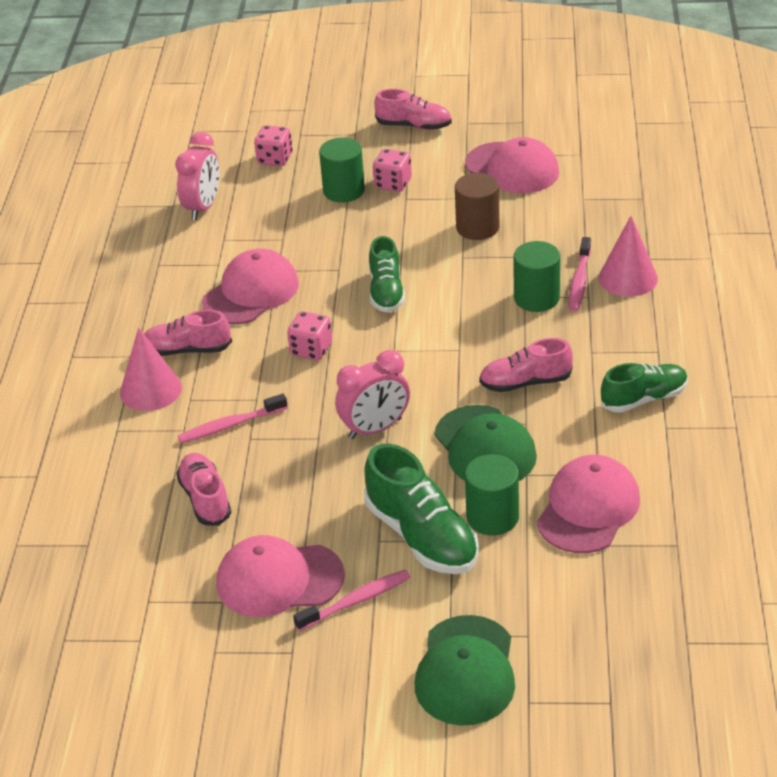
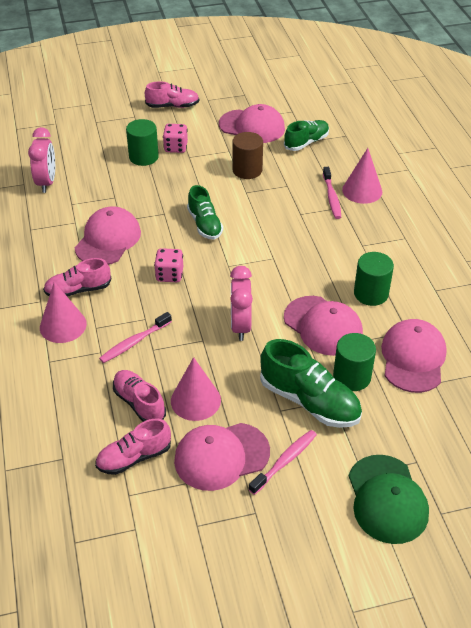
camera: 20 degrees left, 5 degrees up
(275, 159) = (85, 141): pink dice -> none
(276, 508) = (195, 400): none -> pink cone
(375, 428) = (240, 326): pink clock -> pink clock turned 135 degrees clockwise
(485, 447) = (323, 326): green cap -> pink cap
(525, 382) = (329, 274): pink shoe -> pink shoe (134, 457)
(536, 298) = (309, 213): green cylinder -> green cylinder (371, 294)
(644, 399) = (412, 272): green shoe -> green shoe (306, 142)

